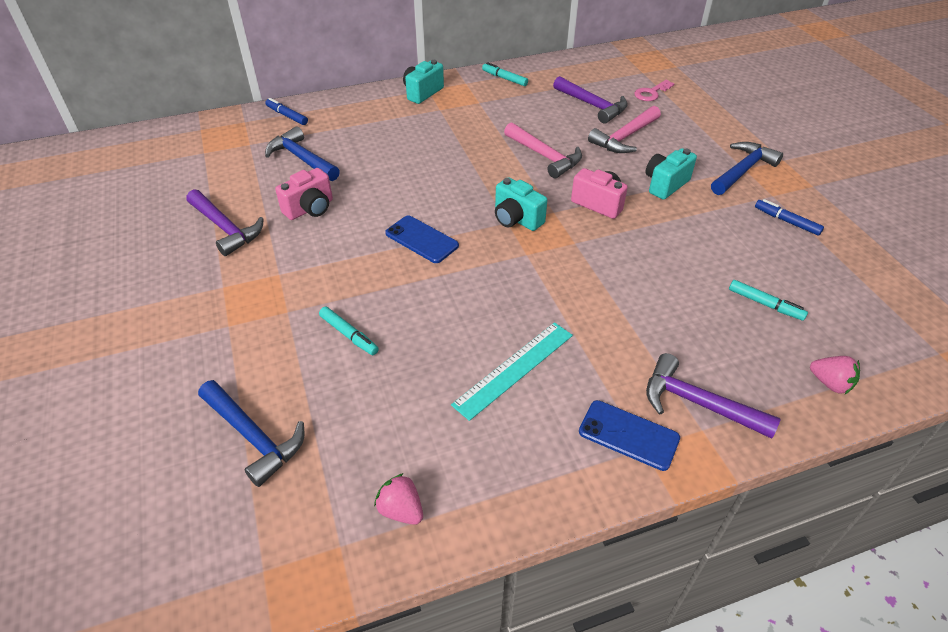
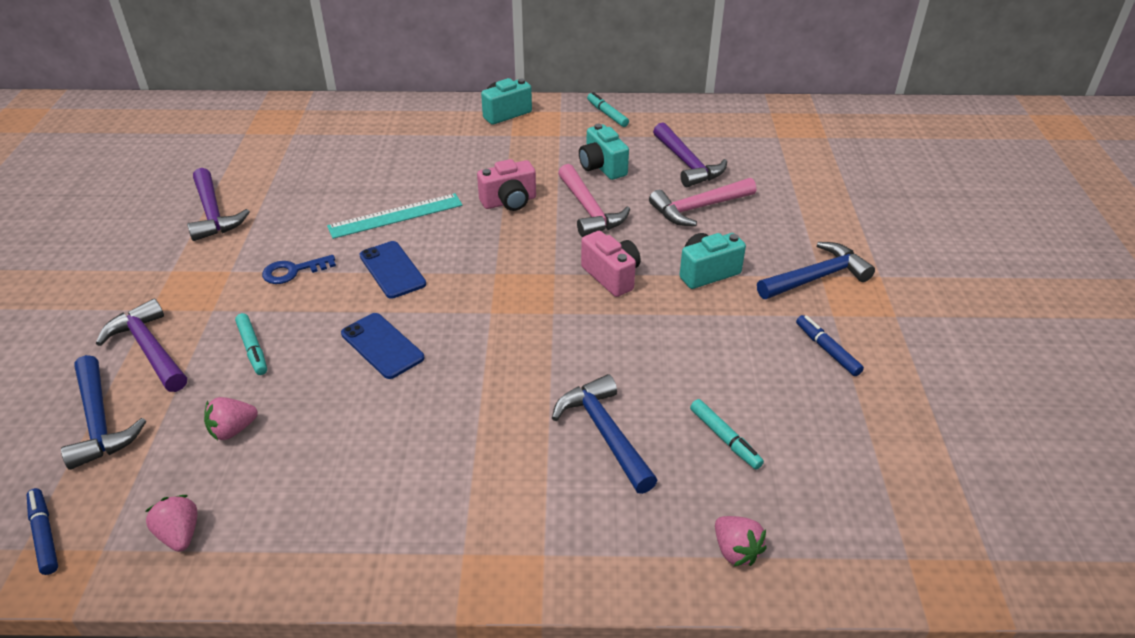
camera: 20 degrees right, 5 degrees down
(287, 116) = (349, 111): blue marker -> blue marker (44, 535)
(302, 159) = (333, 159): blue hammer -> blue hammer (605, 433)
(310, 209) = (305, 212): pink camera -> pink camera (509, 202)
(336, 261) = (293, 271): none -> blue key
(382, 408) = (233, 430): none -> pink strawberry
(514, 369) = (389, 429): turquoise ruler -> turquoise ruler (396, 216)
(516, 219) = (507, 272): turquoise camera -> turquoise camera (602, 167)
(628, 435) = (458, 534): blue phone -> blue phone (382, 346)
(651, 93) = (770, 163): pink key -> none
(697, 403) = (560, 524): purple hammer -> purple hammer (149, 349)

